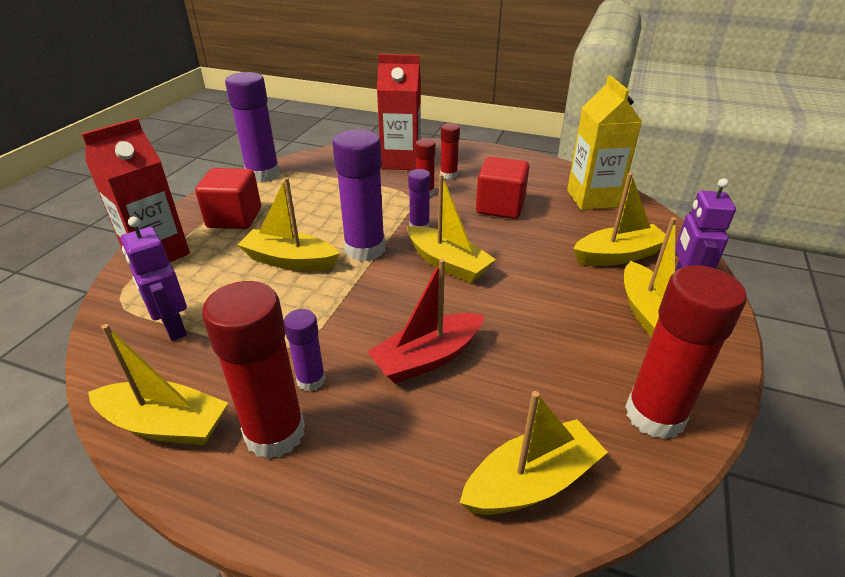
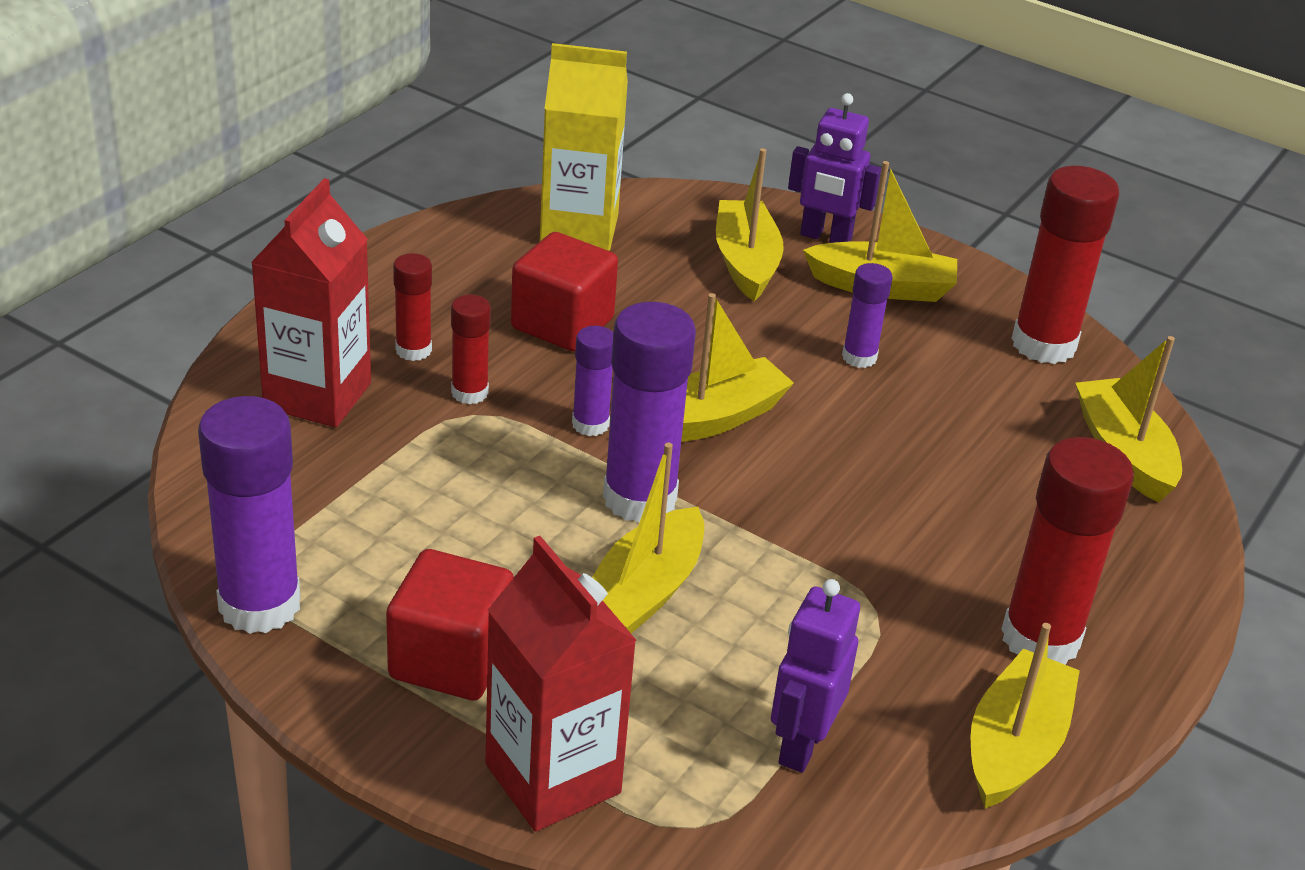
camera: 80 degrees left, 0 degrees up
(173, 327) = (801, 745): purple robot -> purple robot turned 135 degrees clockwise
(311, 380) = (950, 597): purple glue stick -> purple glue stick (859, 357)
(427, 358) = (925, 484): red boat -> none

